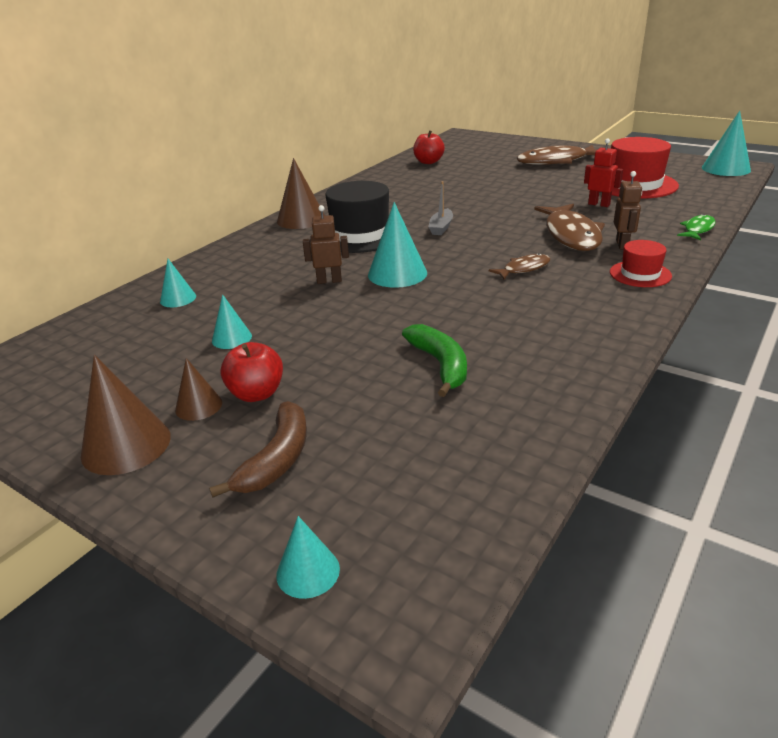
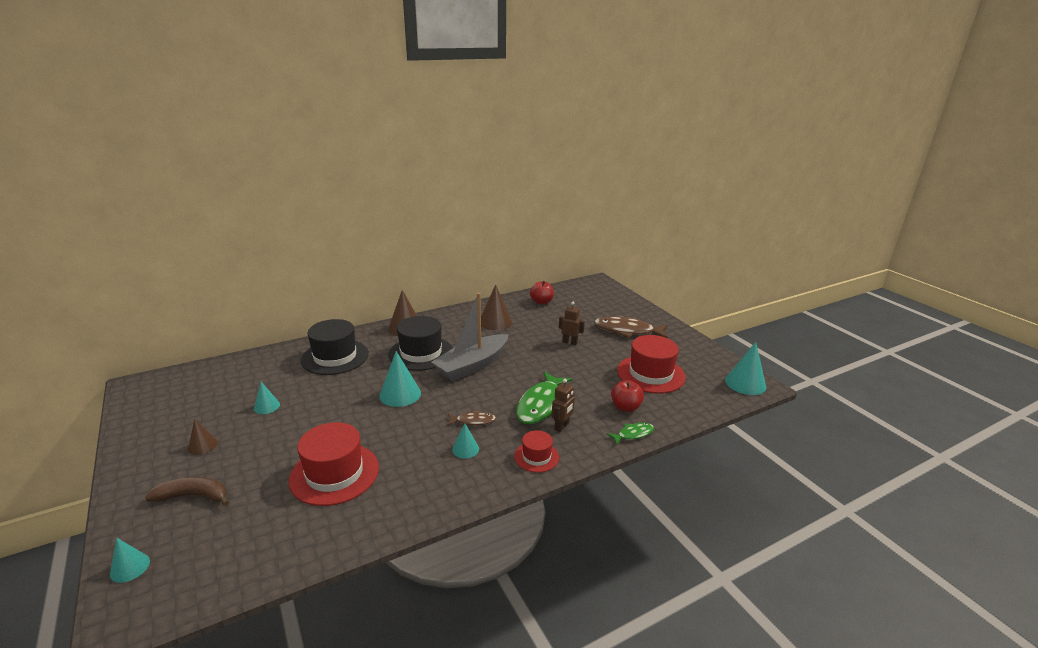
camera: 25 degrees right, 5 degrees down
(126, 445) = (151, 455): brown cone -> brown cone (495, 322)
(178, 298) = (276, 366): turquoise cone -> turquoise cone (465, 449)
(250, 267) = (335, 357): none -> black hat
(256, 394) = (233, 450): red apple -> red apple (625, 407)
(277, 459) = (193, 496): brown banana -> brown banana turned 135 degrees counterclockwise
(329, 281) = (359, 384): brown robot -> brown robot (570, 342)
(440, 365) = (334, 473): green banana -> red hat
(441, 227) = (472, 365): grey boat -> grey boat, size x2.36
(571, 235) = (541, 404): brown fish -> green fish
(599, 204) = (598, 383): red robot -> none

